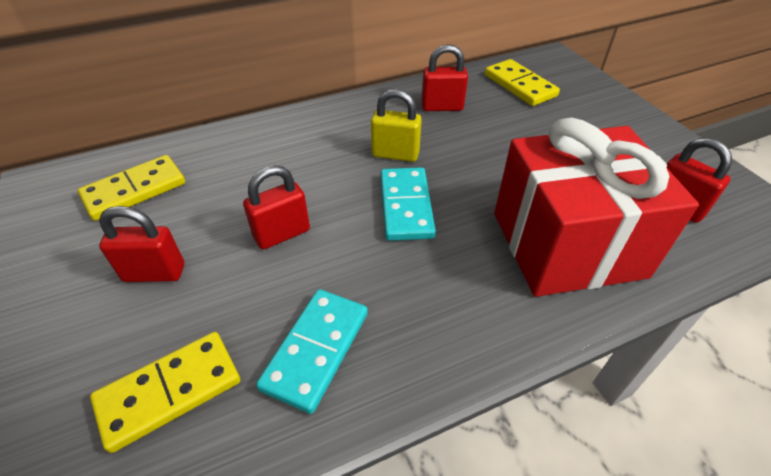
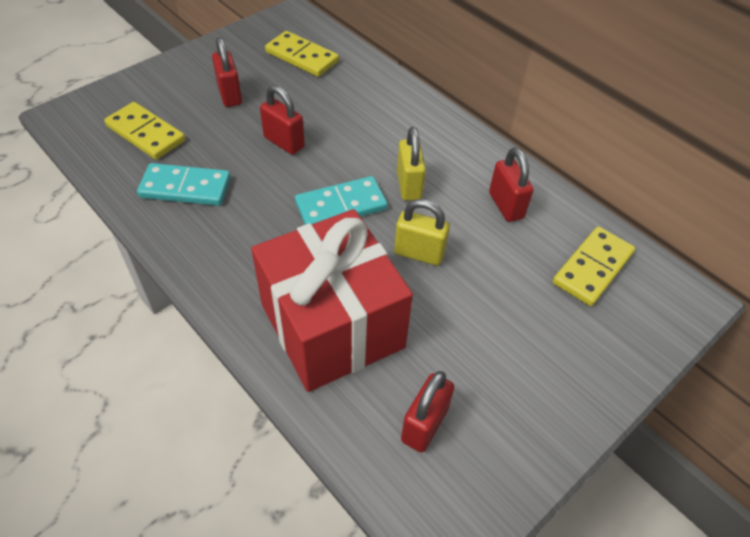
camera: 70 degrees right, 5 degrees up
(485, 167) = (419, 253): none -> yellow padlock

